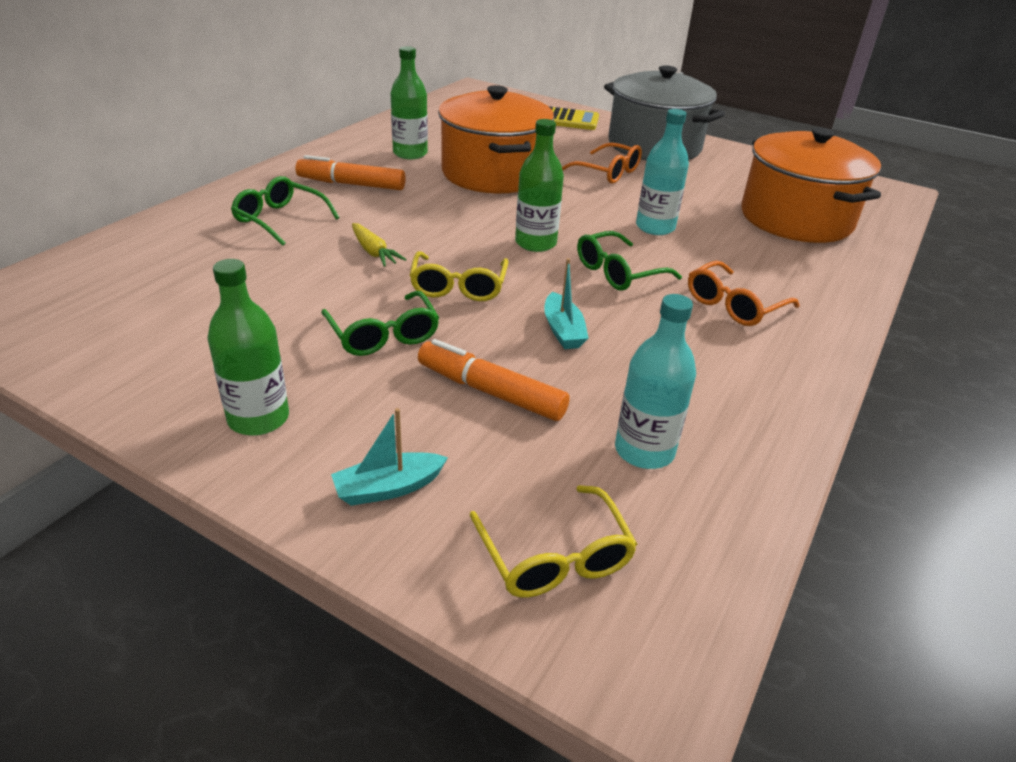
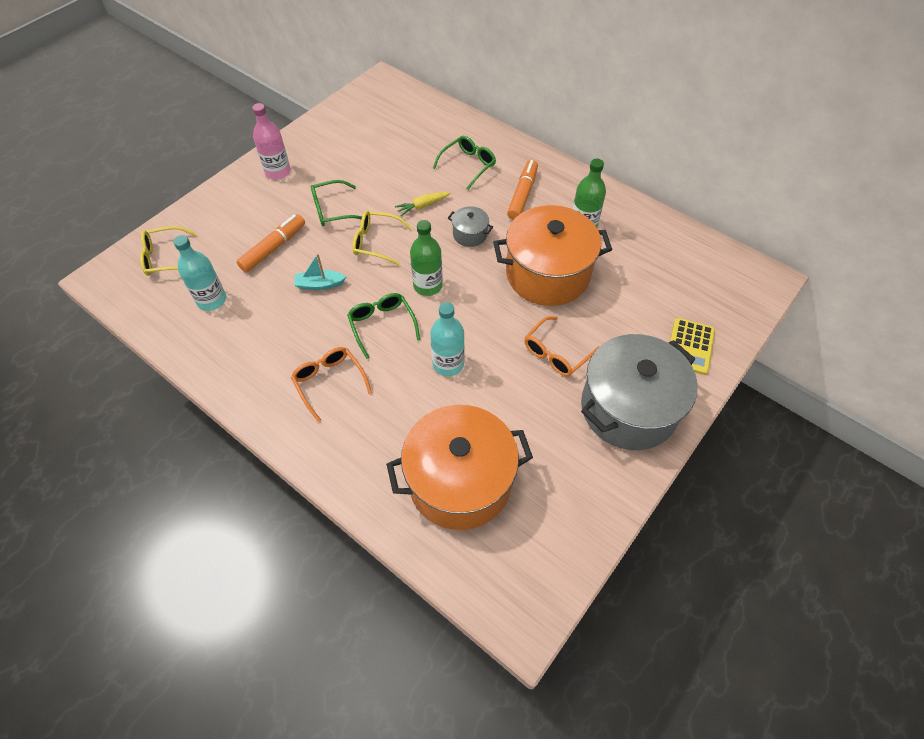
camera: 100 degrees right, 20 degrees up
(258, 418) = (278, 172): green bottle -> pink bottle
(388, 488) = (221, 211): turquoise boat -> none
(432, 217) = (470, 234): none -> grey pot

